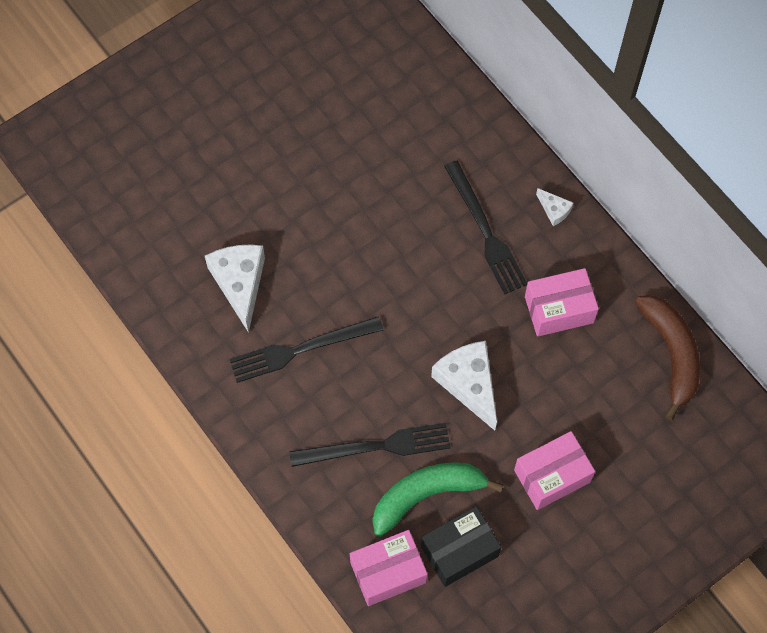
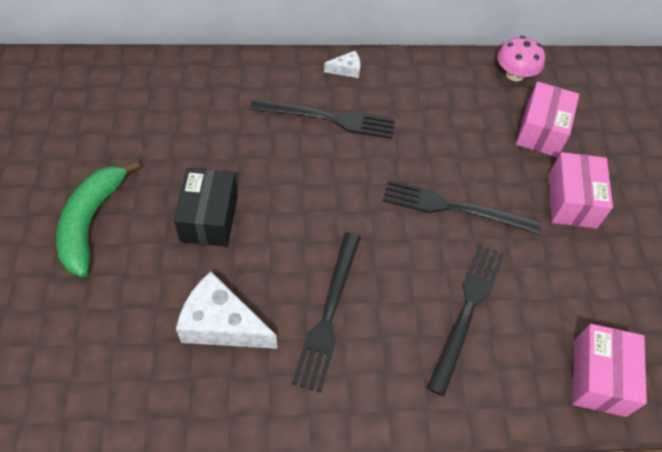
camera: 60 degrees left, 10 degrees down
(427, 494) = (538, 299): green banana -> green banana (91, 221)
(459, 551) = (606, 306): black box -> black box (209, 218)
(468, 384) = (453, 208): white cheese -> black fork
(559, 309) = (431, 114): pink box -> pink box (541, 131)
(672, 354) = (515, 74): brown banana -> pink mushroom

